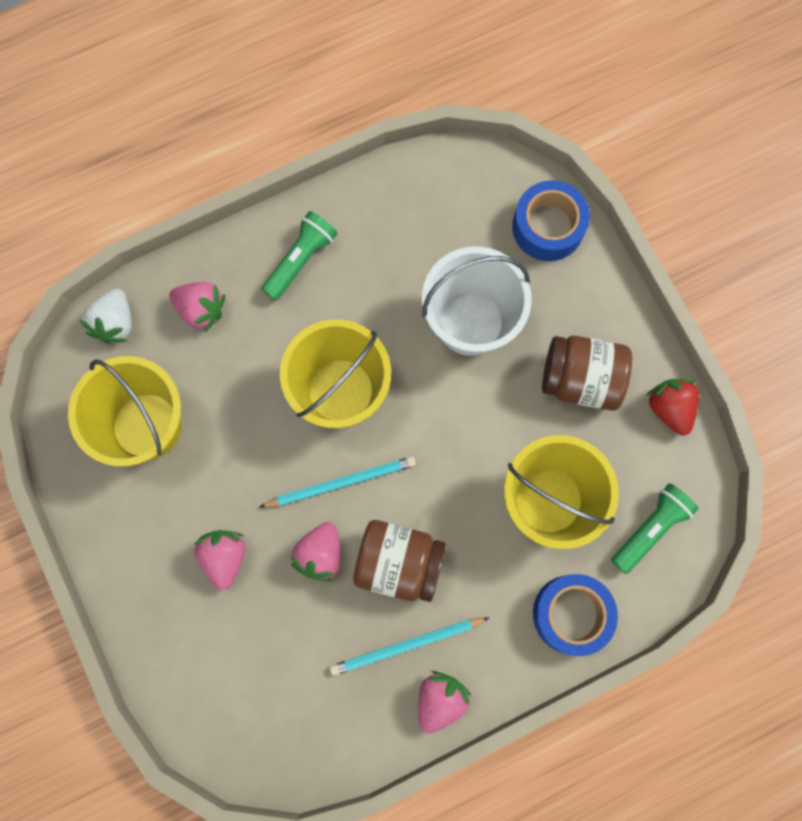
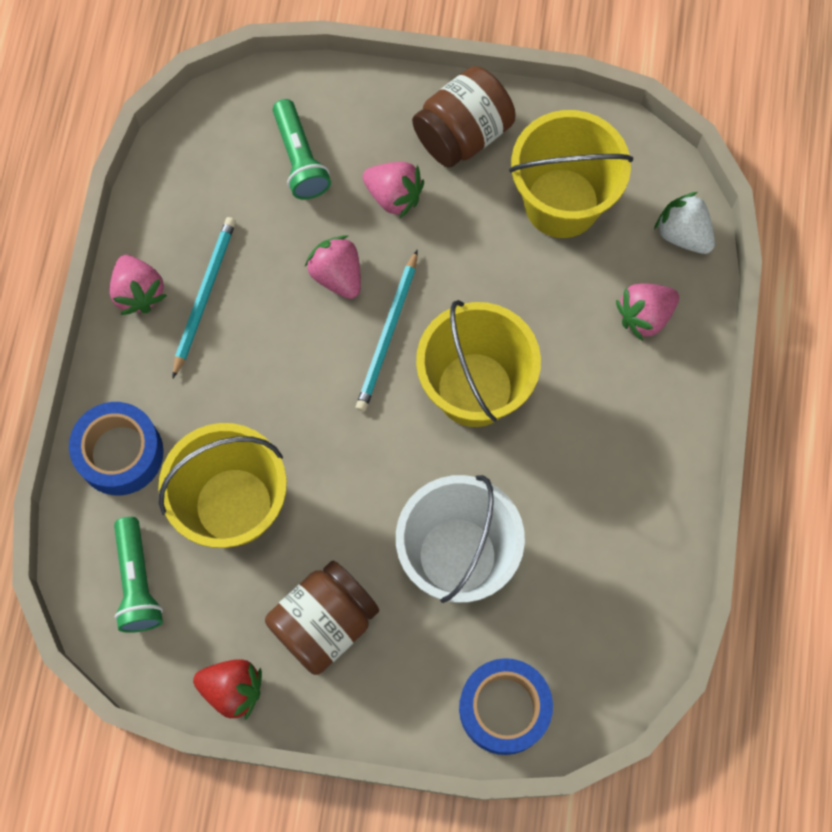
camera: 125 degrees right, 5 degrees down
(301, 260) = (634, 438): green flashlight -> green flashlight (300, 159)
(399, 563) = (279, 336): brown jar -> brown jar (463, 134)

